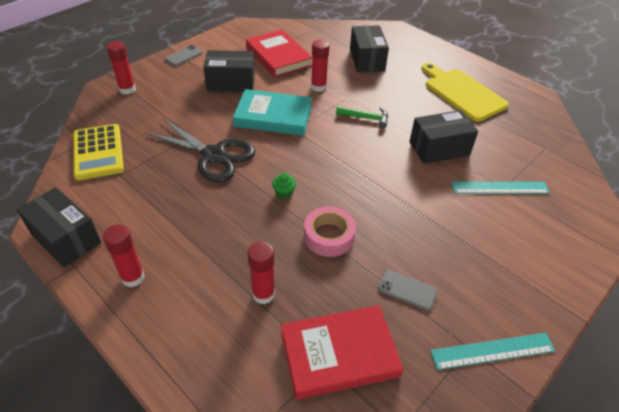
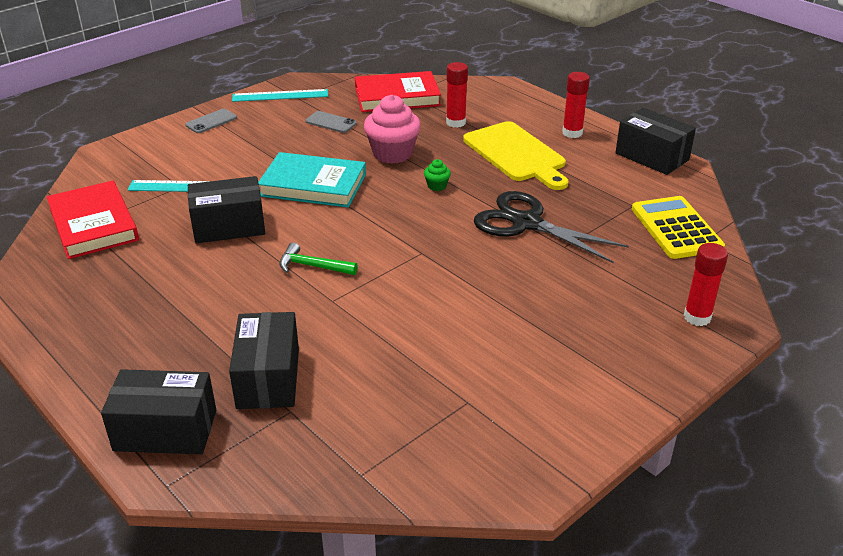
camera: 175 degrees left, 10 degrees down
(184, 56) = (634, 391): grey phone -> grey phone (211, 121)
(231, 83) = (527, 329): black box -> black box (165, 430)
(273, 116) = (451, 271): turquoise book -> turquoise book (313, 185)
(278, 57) = (444, 387): red book -> red book (93, 224)
(318, 87) = (375, 319): red glue stick -> none
(329, 236) = (392, 153): pink tape -> pink cupcake
(462, 93) = (133, 305): yellow cutting board -> yellow cutting board (516, 154)

